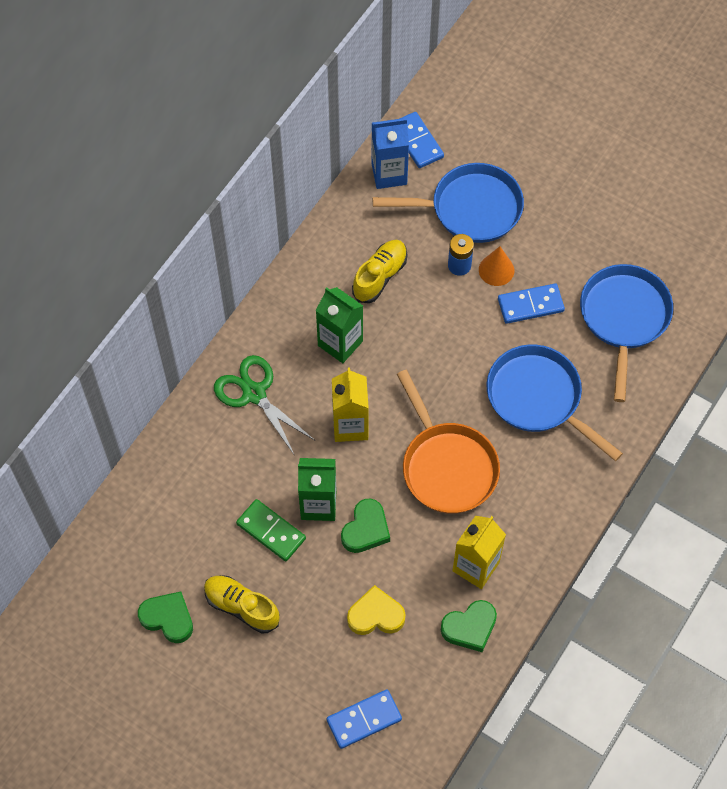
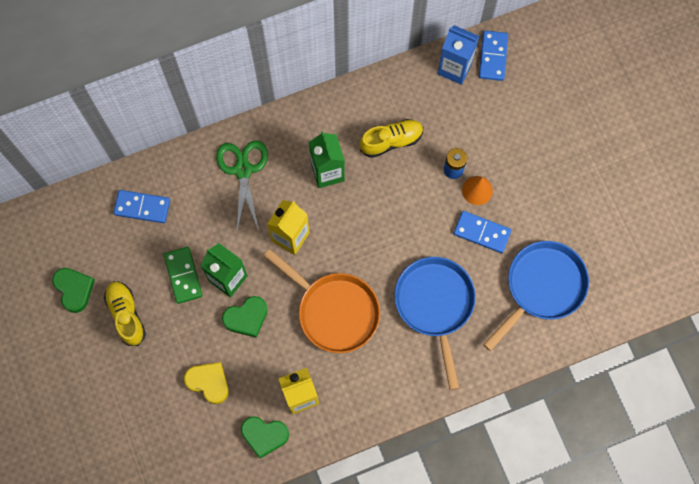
camera: 35 degrees right, 10 degrees up
(364, 719) = (148, 448): blue domino -> blue domino (142, 207)
(447, 466) = (334, 311): orange pan -> orange pan turned 60 degrees counterclockwise
(470, 208) = (493, 132): blue pan -> none

